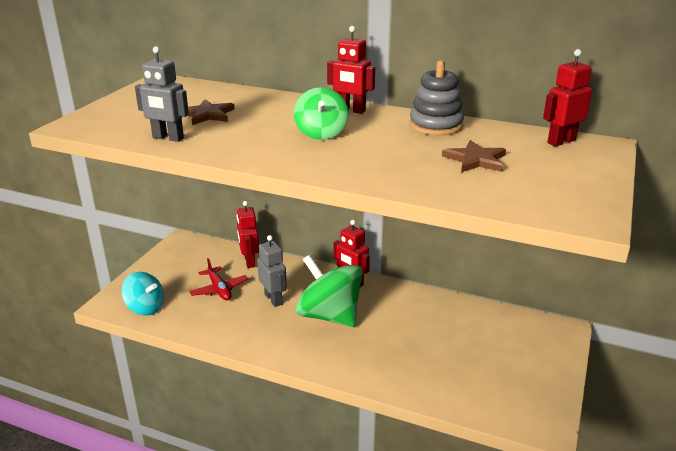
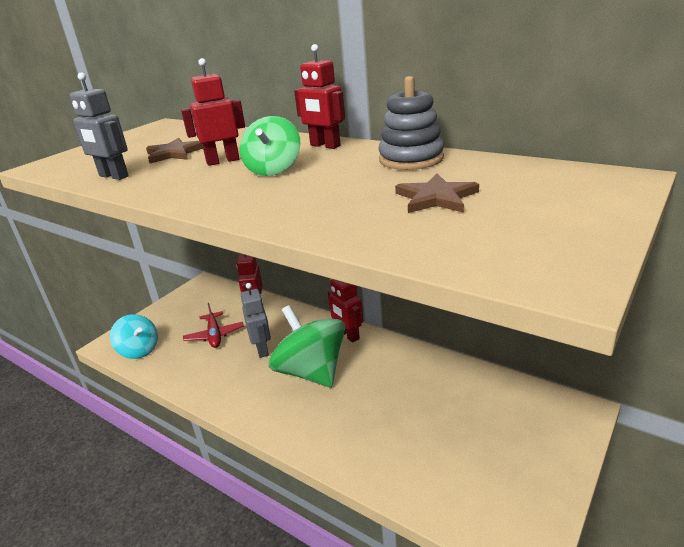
camera: 15 degrees right, 0 degrees up
(561, 141) = (564, 175): red robot -> red robot (223, 161)

